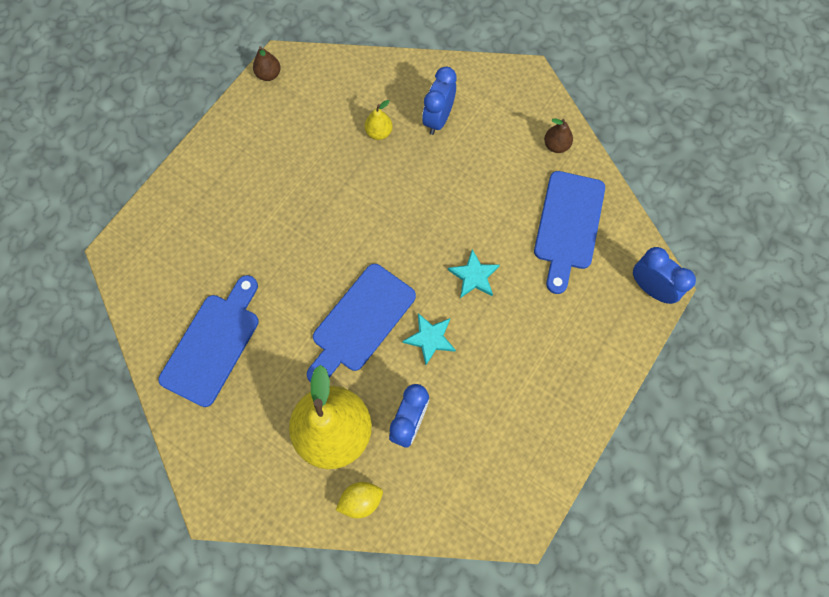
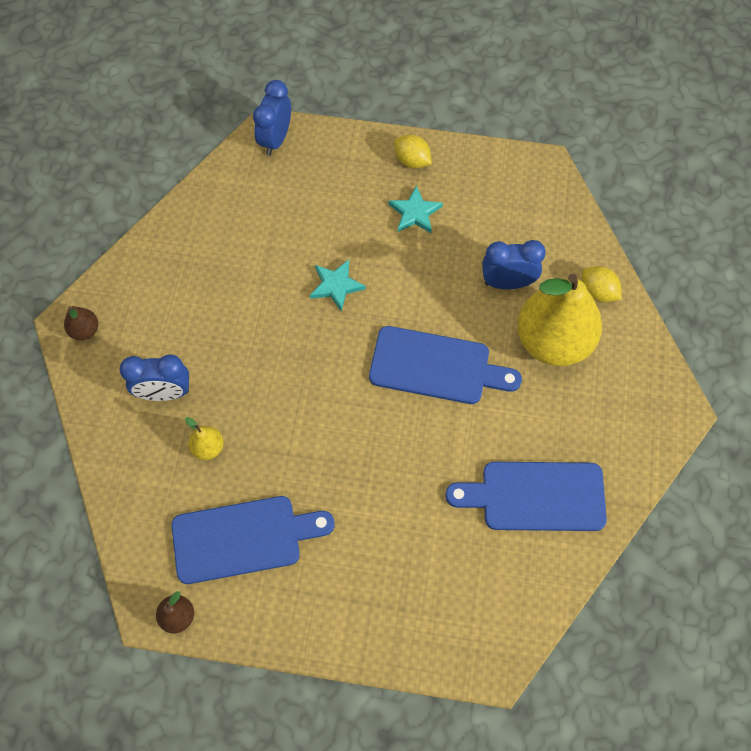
camera: 115 degrees left, 5 degrees down
(430, 338) = (420, 298): turquoise star -> turquoise star (415, 213)
(556, 145) = (150, 266): brown pear -> brown pear (85, 330)
(568, 225) = (241, 225): blue cutting board -> blue cutting board (243, 538)
(578, 399) = (412, 161): none -> yellow lemon

